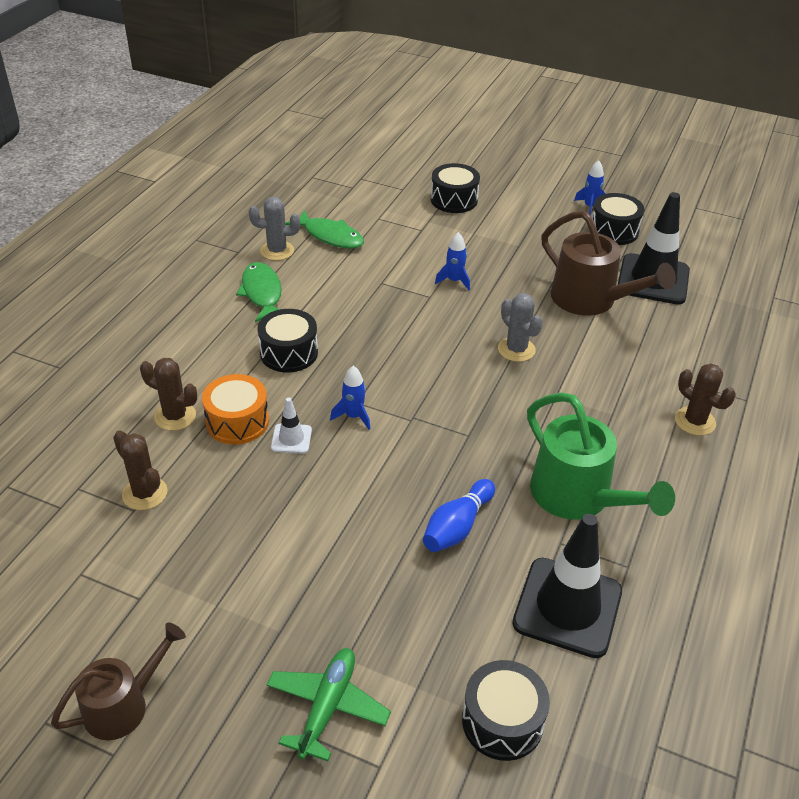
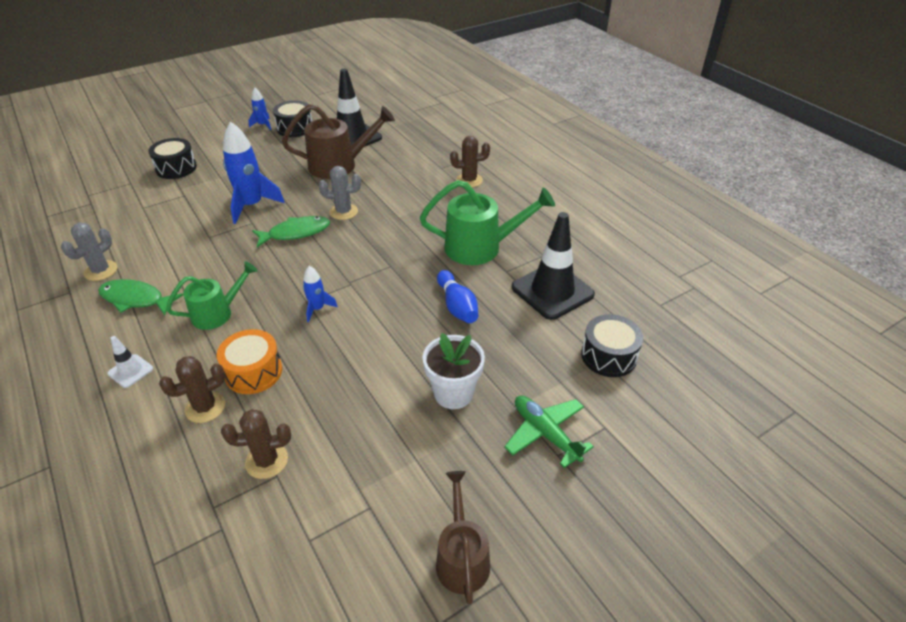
camera: 55 degrees left, 0 degrees up
(289, 353) = (218, 313): black drum -> green watering can
(291, 439) = (303, 349): white traffic cone -> white traffic cone (130, 371)
(324, 591) = (453, 393): none -> white flower pot
(330, 236) = (126, 237): green fish -> green fish (296, 233)
(454, 281) = (252, 206): blue rocket -> blue rocket, size x1.94

